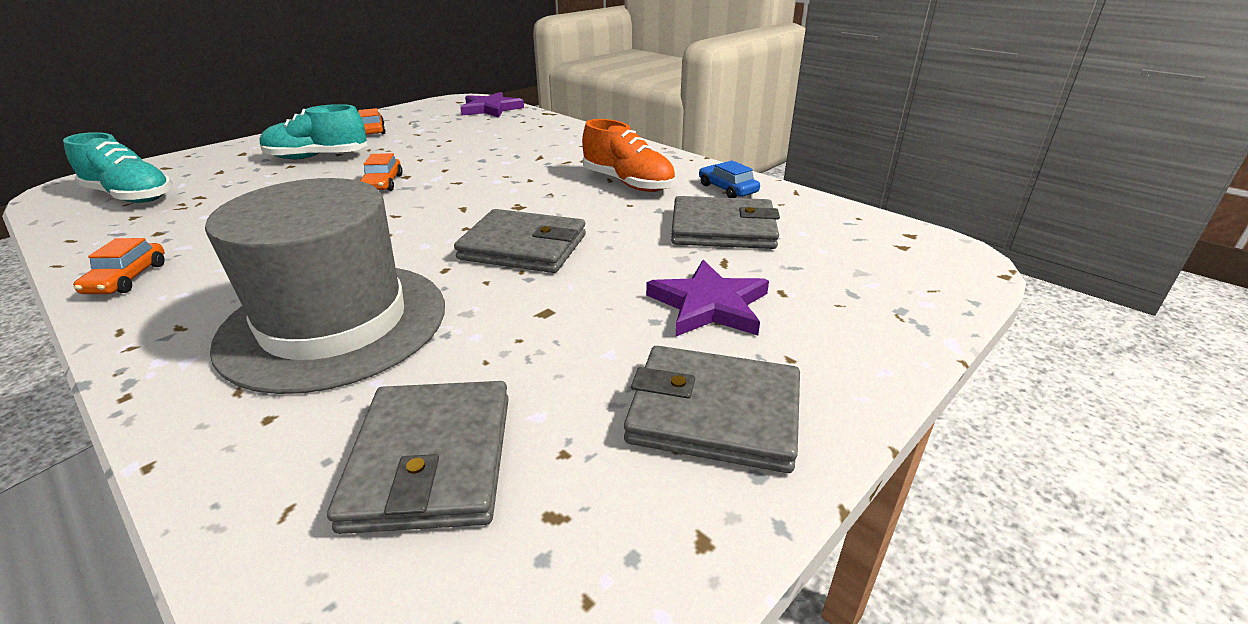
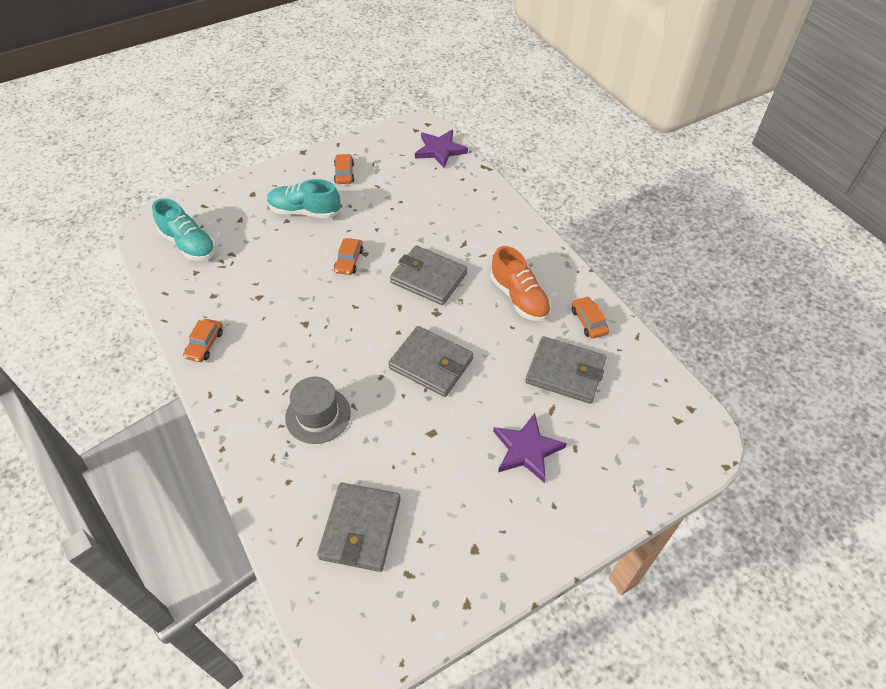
camera: 15 degrees right, 20 degrees up
(335, 323) = (318, 415): grey hat -> grey hat, size x0.55
(714, 413) = (498, 534): grey wallet -> grey wallet (428, 278)
(727, 189) = (588, 321): blue car -> orange car

